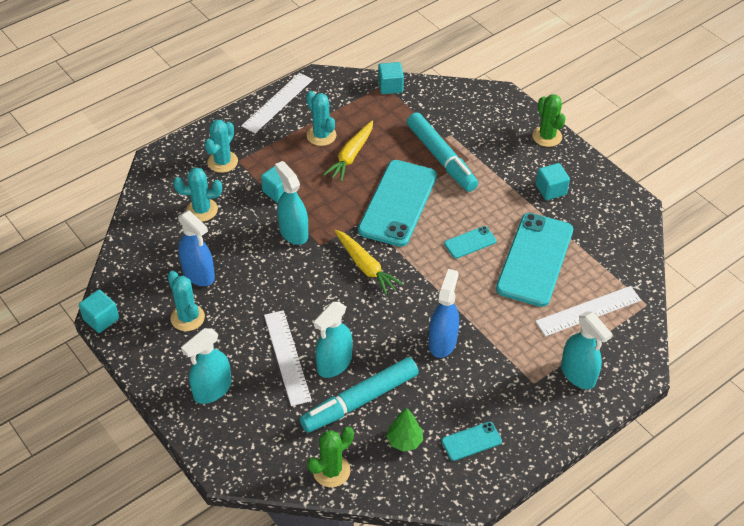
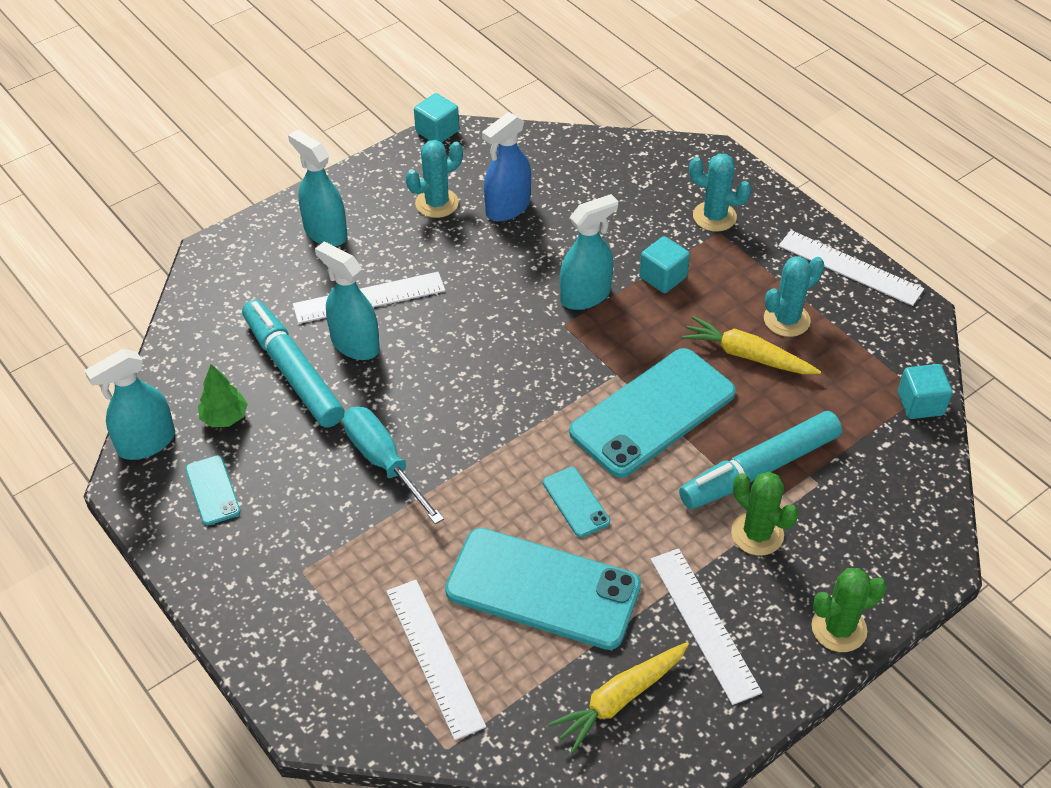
camera: 90 degrees right, 0 degrees up
(202, 210) = (620, 203): turquoise cactus -> none
(331, 471) = (192, 345): green cactus -> green cactus (757, 534)
(365, 266) = (524, 375): yellow carrot -> yellow carrot (620, 699)
(398, 203) = (653, 412): turquoise phone -> turquoise phone turned 60 degrees counterclockwise
(442, 342) = (383, 462): blue spray bottle -> turquoise screwdriver
(551, 190) = (704, 624): turquoise cube -> white ruler
(578, 374) = (311, 631): turquoise spray bottle -> turquoise spray bottle (146, 443)

